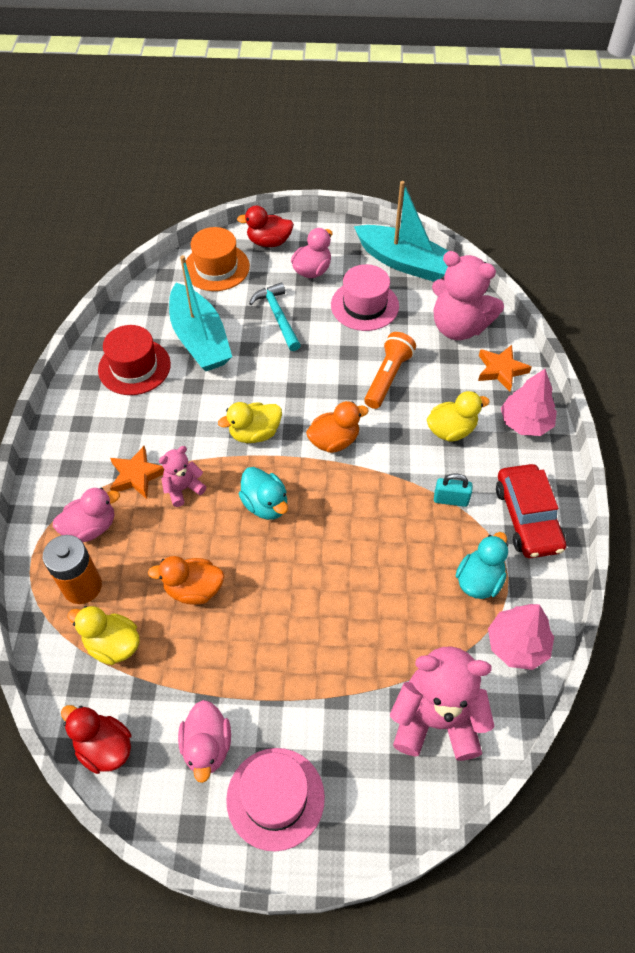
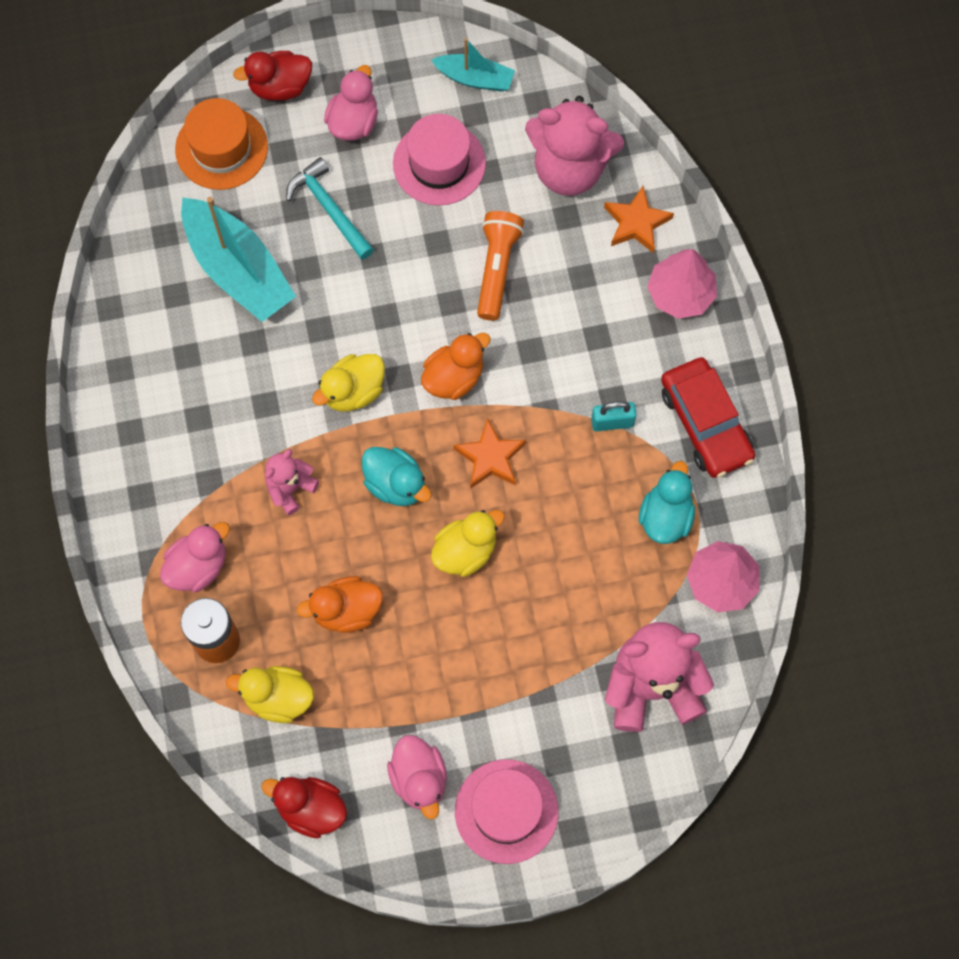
camera: 15 degrees left, 15 degrees up
(134, 367) = (167, 333): red hat -> none
(137, 475) = (228, 485): orange star -> orange star (490, 457)
(405, 262) = (475, 78): turquoise boat -> turquoise boat, size x0.55
(451, 430) = (593, 327): yellow duck -> yellow duck (465, 551)

